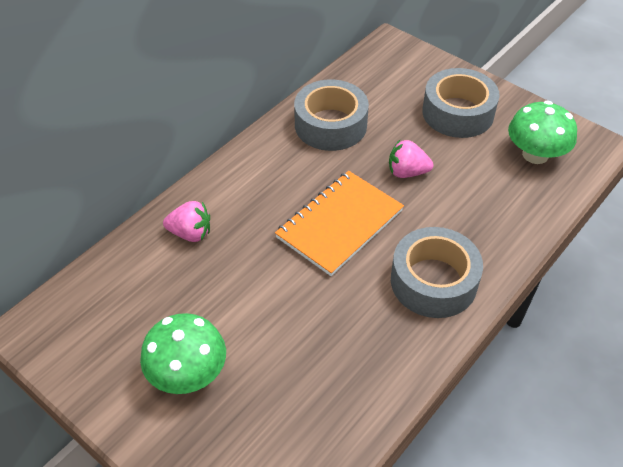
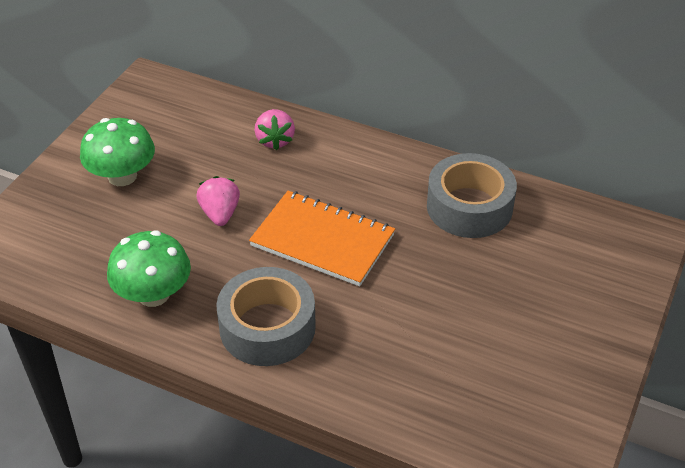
camera: 75 degrees right, 5 degrees down
(407, 172) = (422, 283): pink strawberry -> pink strawberry (220, 214)
(458, 113) = (549, 317): grey tape -> none
(535, 154) = (508, 405): green mushroom -> green mushroom (153, 294)

